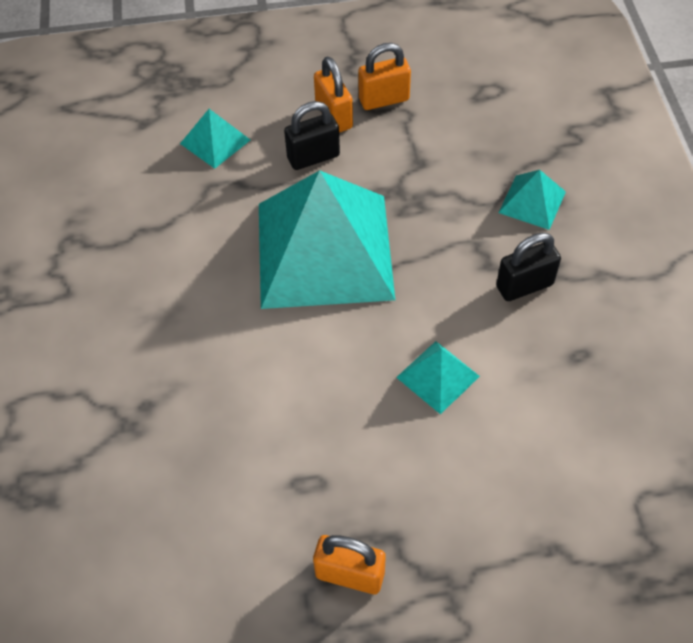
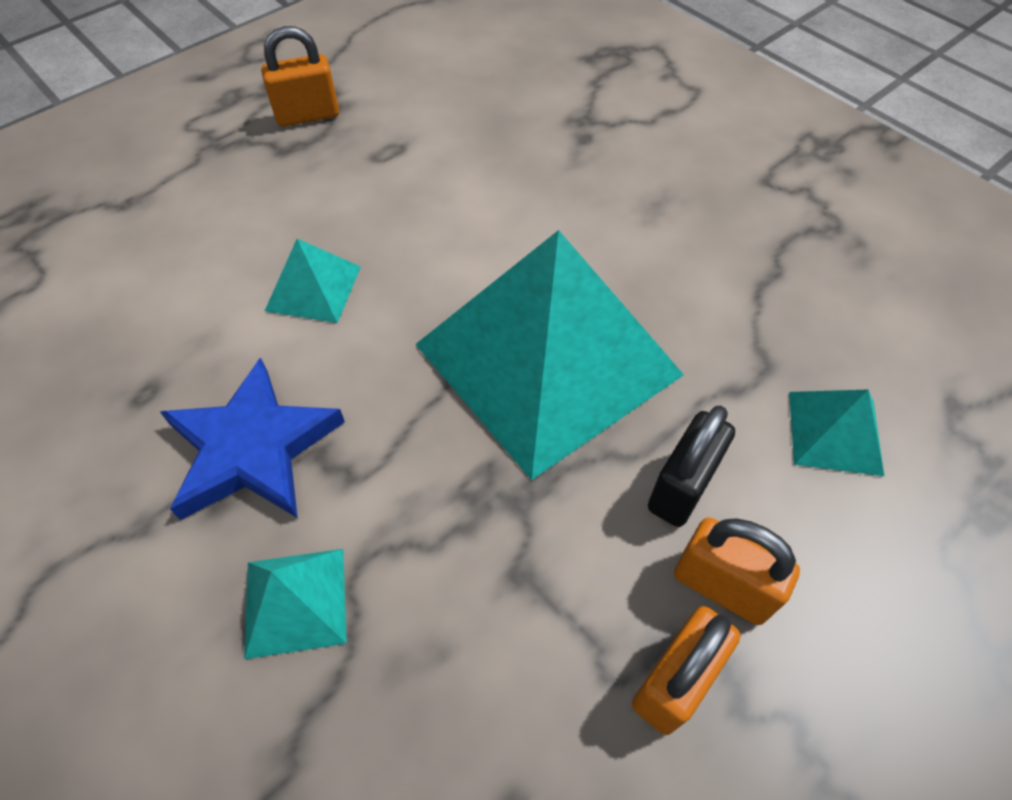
camera: 145 degrees right, 0 degrees up
(524, 285) = (252, 448): black padlock -> blue star

